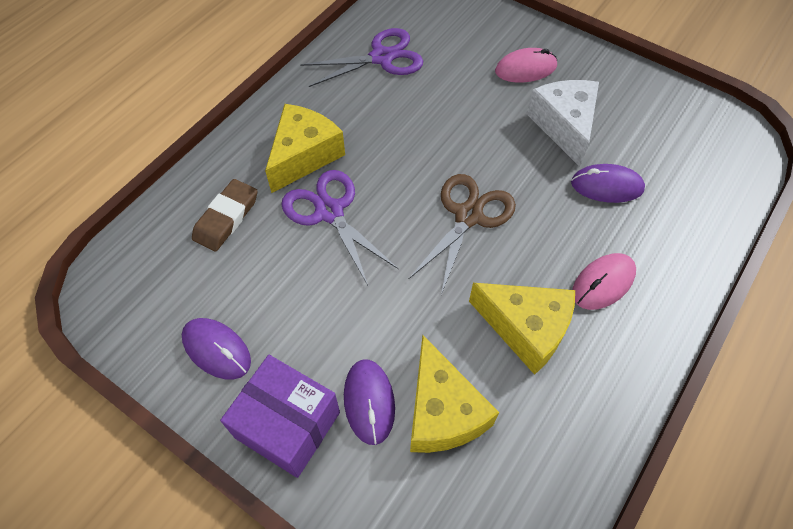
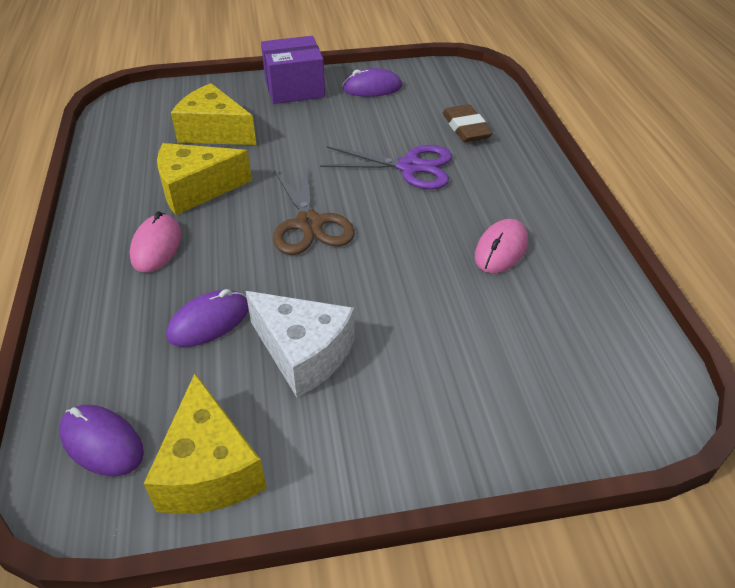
camera: 135 degrees right, 15 degrees down
(304, 156) = (482, 183): yellow cheese -> yellow cheese (209, 469)
(369, 402) = (261, 114): purple mouse -> purple mouse (102, 443)
(382, 58) = (558, 294): purple scissors -> none
(525, 69) = (412, 392): pink mouse -> pink mouse (501, 249)

